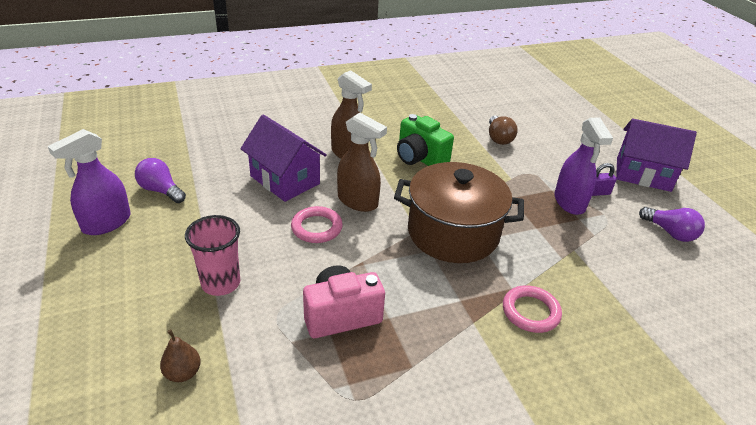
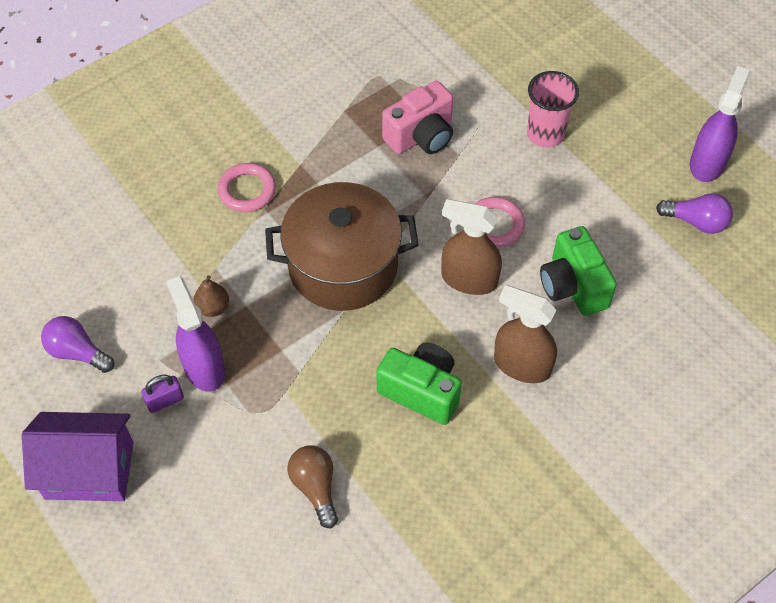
camera: 165 degrees right, 20 degrees up
(183, 373) = (517, 57): brown pear -> brown pear (213, 307)
(285, 180) = (573, 286): purple house -> green camera

